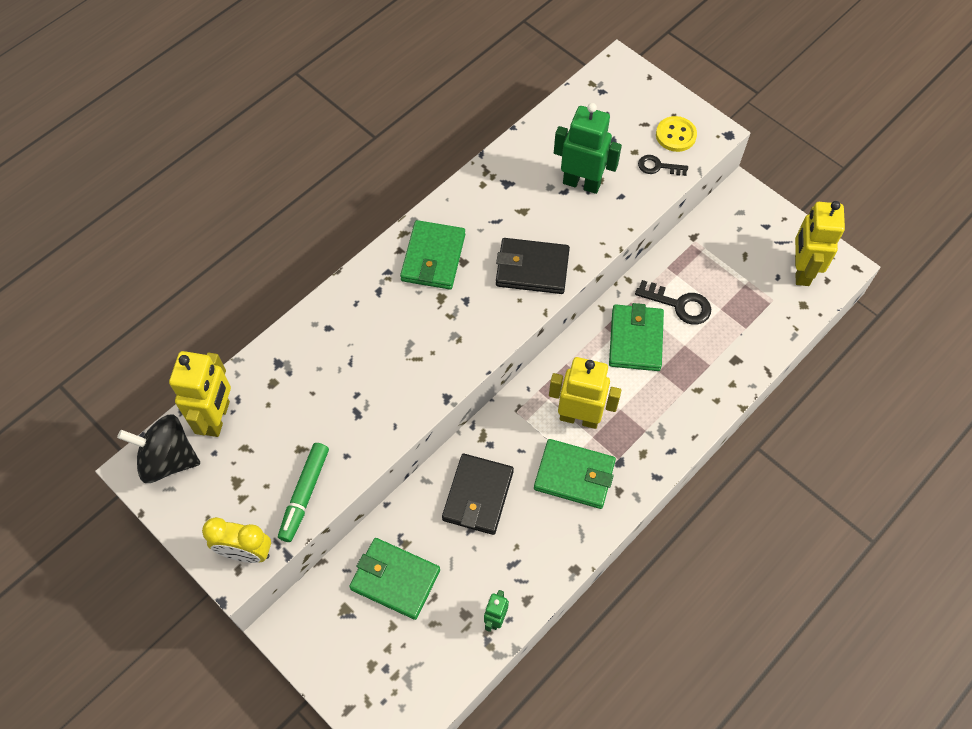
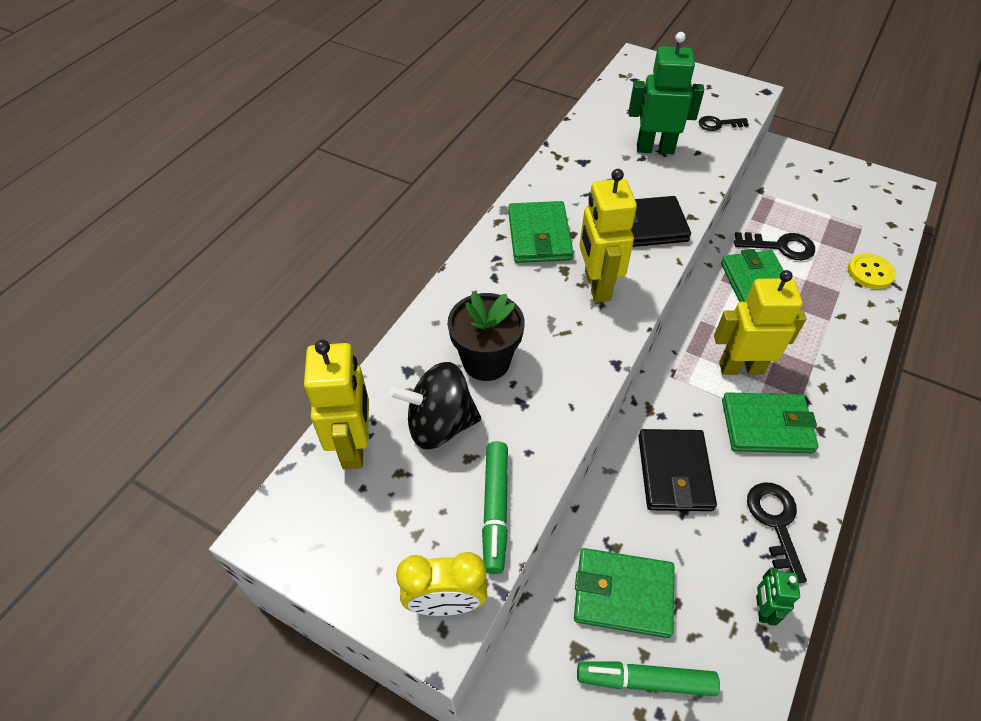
camera: 15 degrees left, 10 degrees down
(168, 459) = (305, 510): black spinning top -> black spinning top (440, 424)
(342, 370) = (486, 361): none -> black flower pot
(385, 644) = (645, 681): none -> green marker
(539, 558) = (775, 523): none -> black key
(675, 135) = (720, 99): yellow button -> yellow button (870, 272)
(801, 270) = (872, 198): yellow robot -> yellow robot (596, 286)

